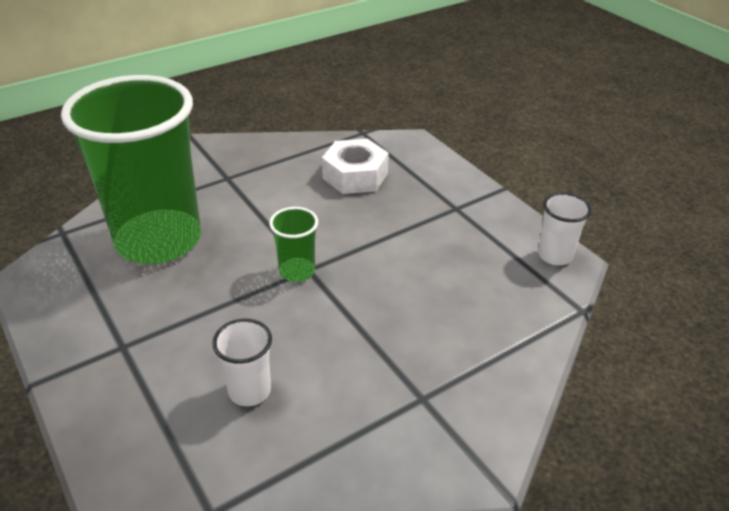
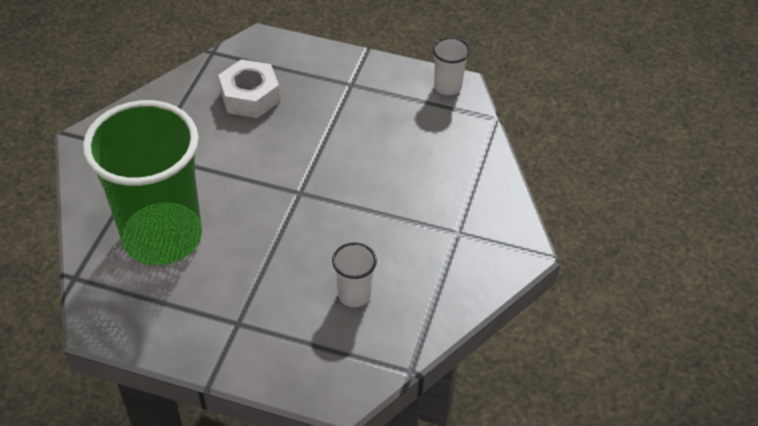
camera: 40 degrees left, 10 degrees up
(297, 271) = (293, 198): green cup -> none

